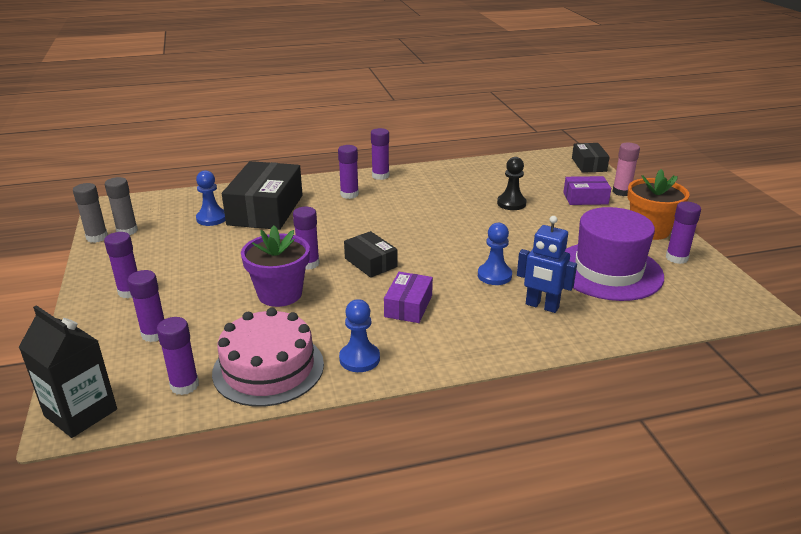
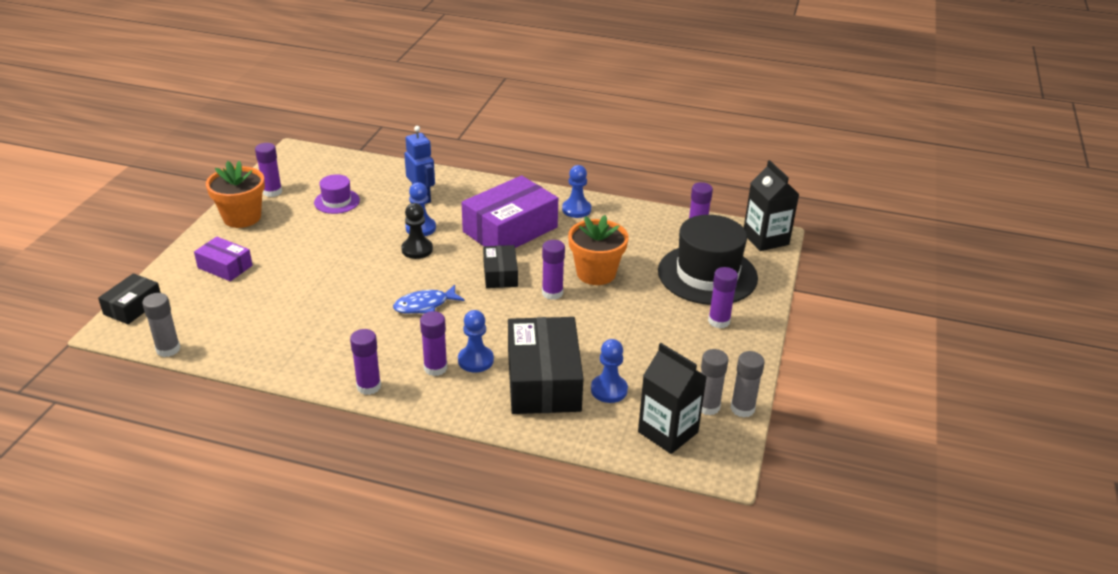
camera: 150 degrees left, 5 degrees up
(154, 334) = (707, 274): purple glue stick -> black hat
(155, 210) = (668, 432): none -> black carton
(265, 210) = (543, 380): black box -> black box turned 45 degrees counterclockwise
(268, 368) = (638, 224): pink cake -> none
(280, 294) = (596, 273): purple flower pot -> orange flower pot
(326, 205) = (475, 360): none -> blue pawn
(404, 222) = (425, 305): none -> blue fish
(408, 306) = (510, 229): purple box -> purple box, size x1.89
(511, 203) = (298, 288): black pawn -> black pawn (417, 249)
(525, 156) = (168, 349): none -> grey glue stick
(608, 271) = (337, 201): purple hat -> purple hat, size x0.49
(621, 192) = (180, 260): pink glue stick -> none

